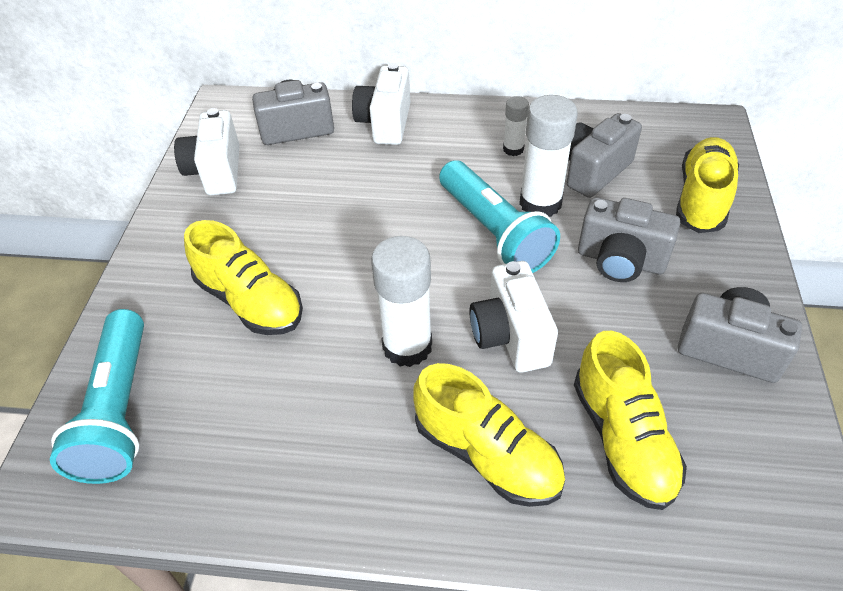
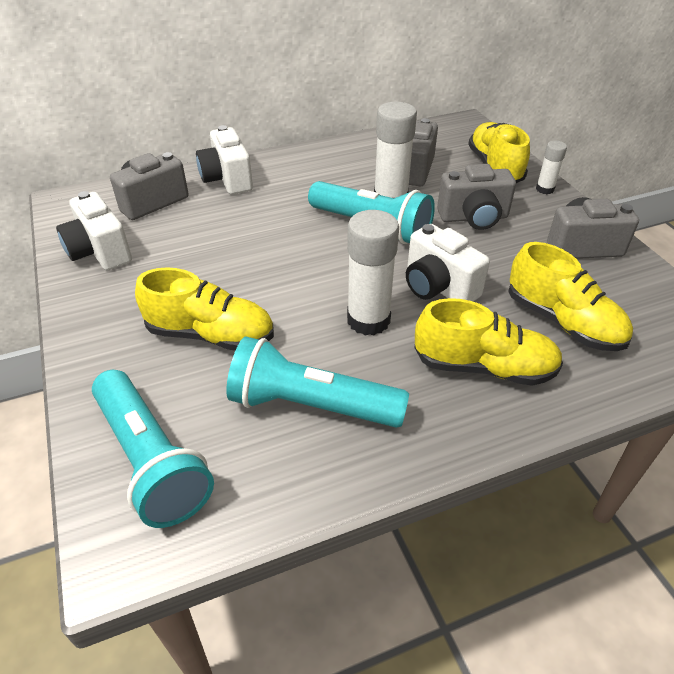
camera: 30 degrees left, 5 degrees down
(286, 419) = (312, 405): none -> turquoise flashlight
(513, 149) = (343, 171): white glue stick -> white glue stick (544, 189)

